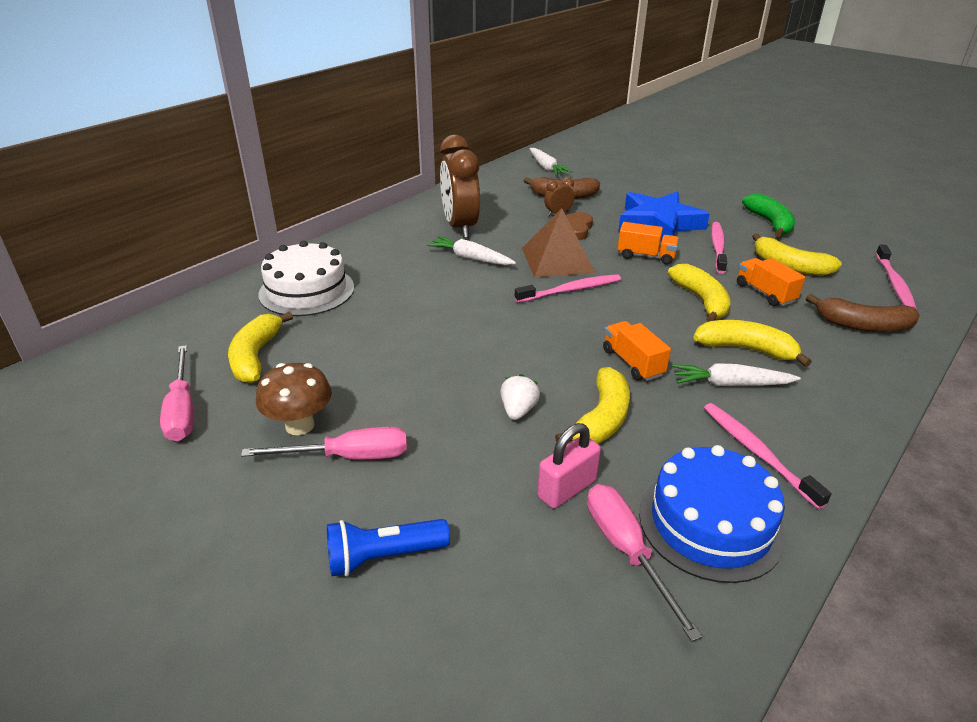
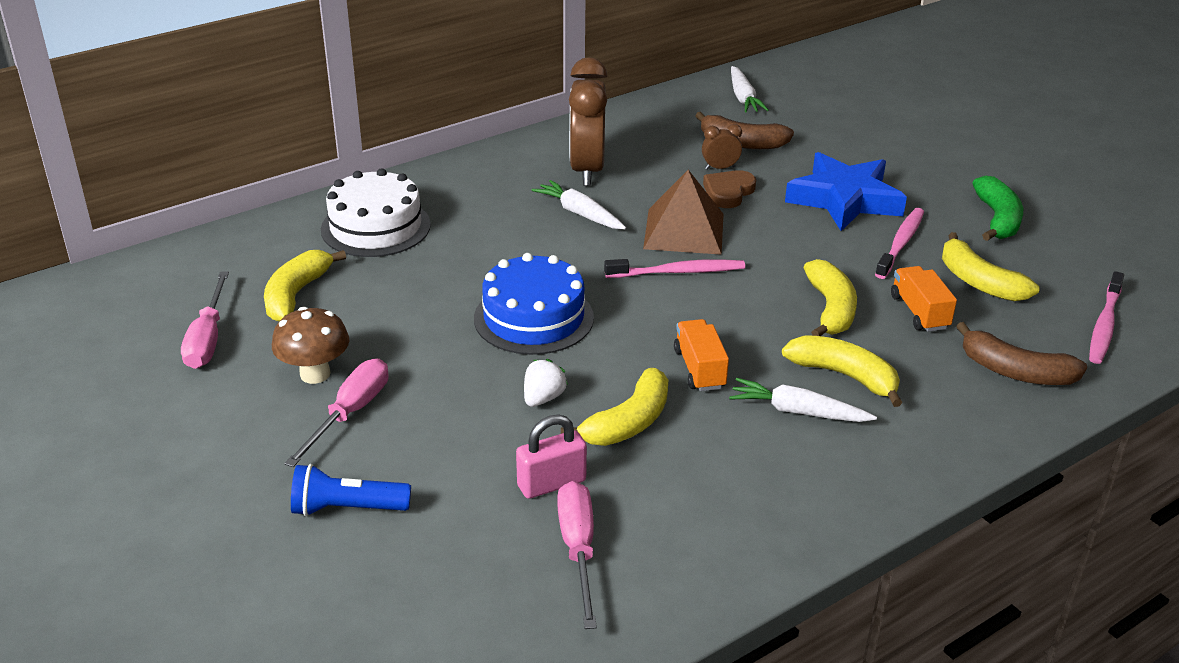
camera: 15 degrees right, 0 degrees up
(348, 457) = (350, 413): pink screwdriver -> pink screwdriver turned 75 degrees counterclockwise
(646, 256) = (798, 242): orange truck -> none
(710, 523) = (679, 542): blue cake -> blue cake (533, 318)
(757, 452) = (776, 487): pink toothbrush -> none

